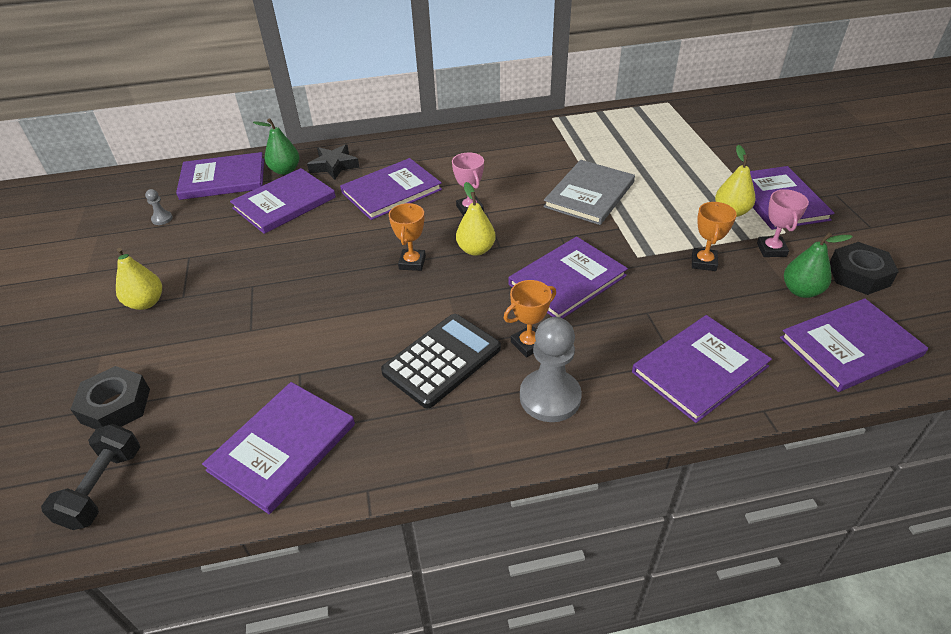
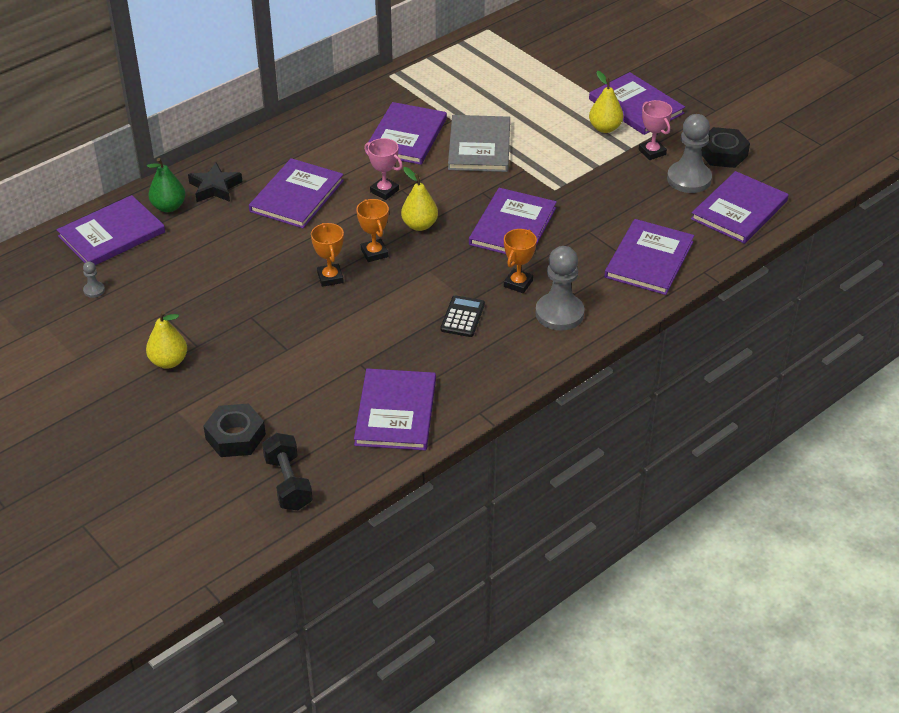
camera: 30 degrees left, 0 degrees up
(284, 203) = (203, 238): purple book -> purple book (406, 136)
(442, 360) = (462, 317): black calculator -> black calculator, size x0.58
(703, 262) = (607, 178): orange trophy -> orange trophy (330, 278)
(801, 291) = (689, 179): green pear -> grey pawn

